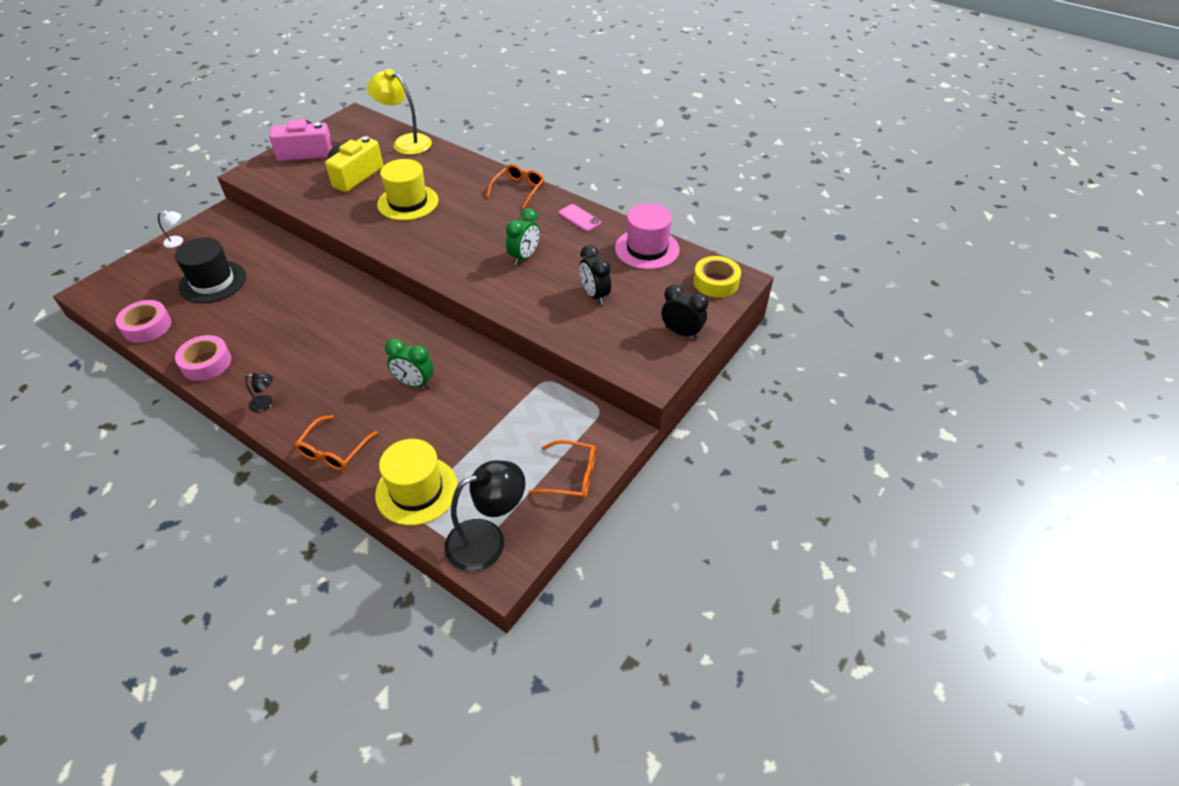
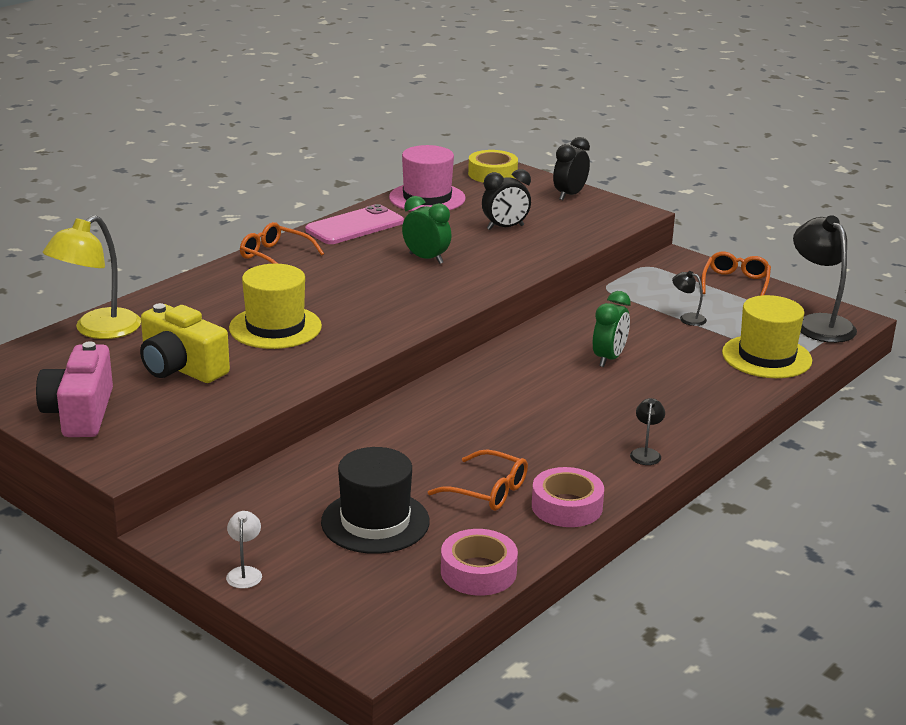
camera: 85 degrees left, 20 degrees down
(334, 450) = (717, 404): orange glasses -> orange glasses (487, 491)
(491, 436) = (687, 318): none -> black lamp
(579, 218) = (354, 226): pink phone -> pink phone, size x1.69

